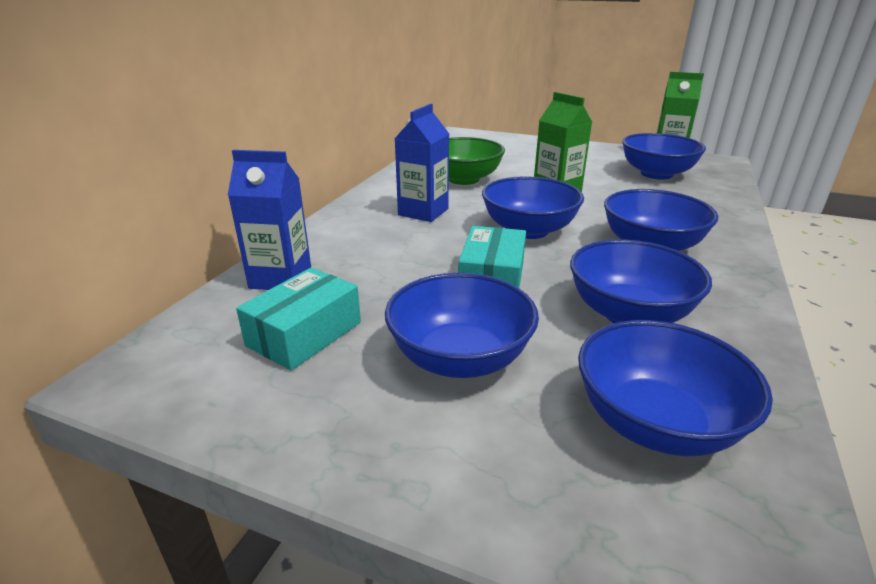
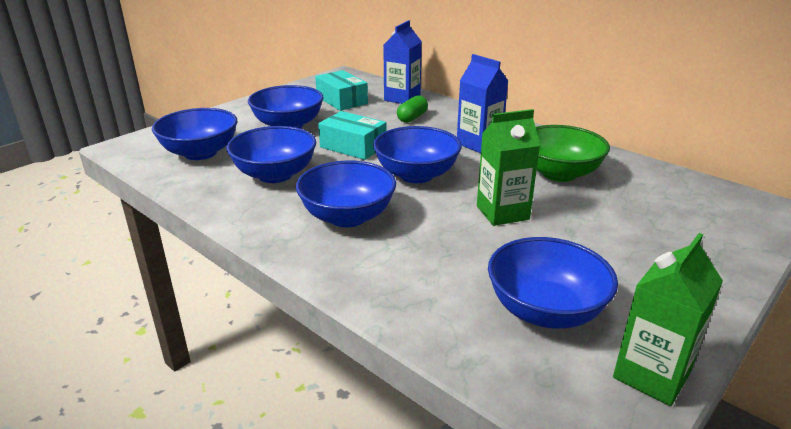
camera: 110 degrees right, 0 degrees up
(363, 257) = (412, 118): none -> green capsule

